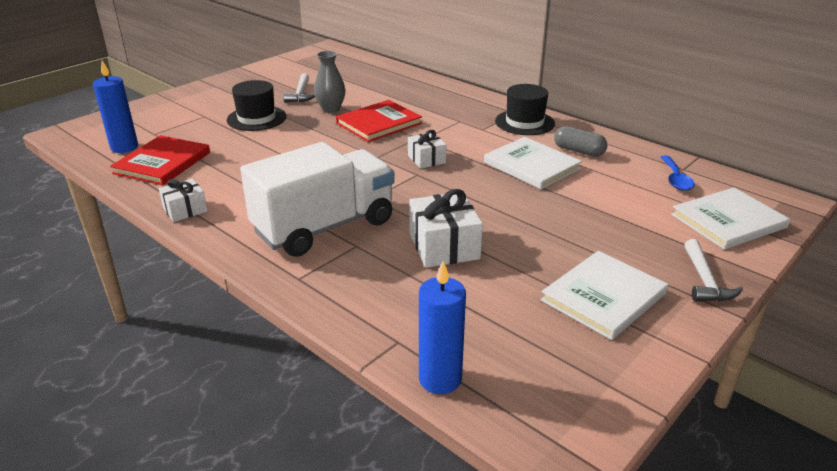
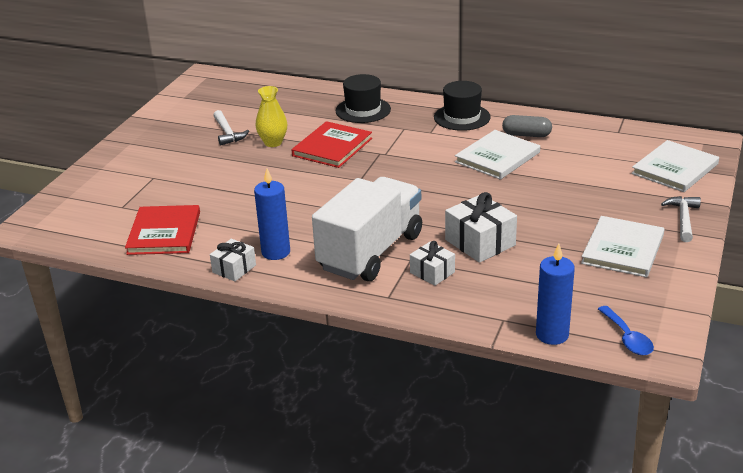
camera: 20 degrees left, 0 degrees up
(124, 147) = (107, 227): blue candle -> blue candle (276, 252)
(256, 118) = (209, 168): black hat -> black hat (363, 110)
(331, 109) = (273, 143): grey vase -> yellow vase
(426, 159) = (405, 172): white gift -> white gift (432, 272)
(531, 165) = (497, 157): white book -> white book turned 75 degrees counterclockwise
(675, 179) = (617, 142): blue spoon -> blue spoon (627, 338)
(704, 280) = (683, 219): white hammer -> white hammer turned 150 degrees counterclockwise

